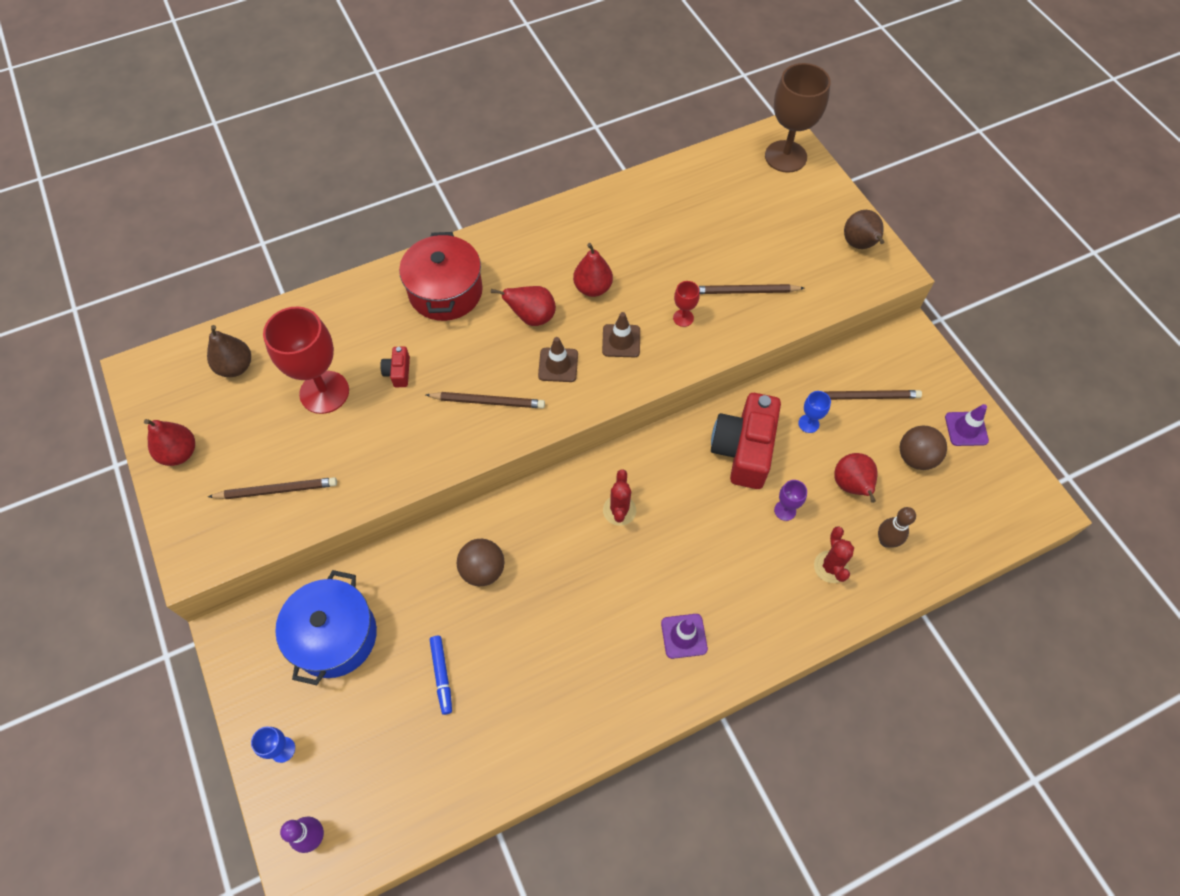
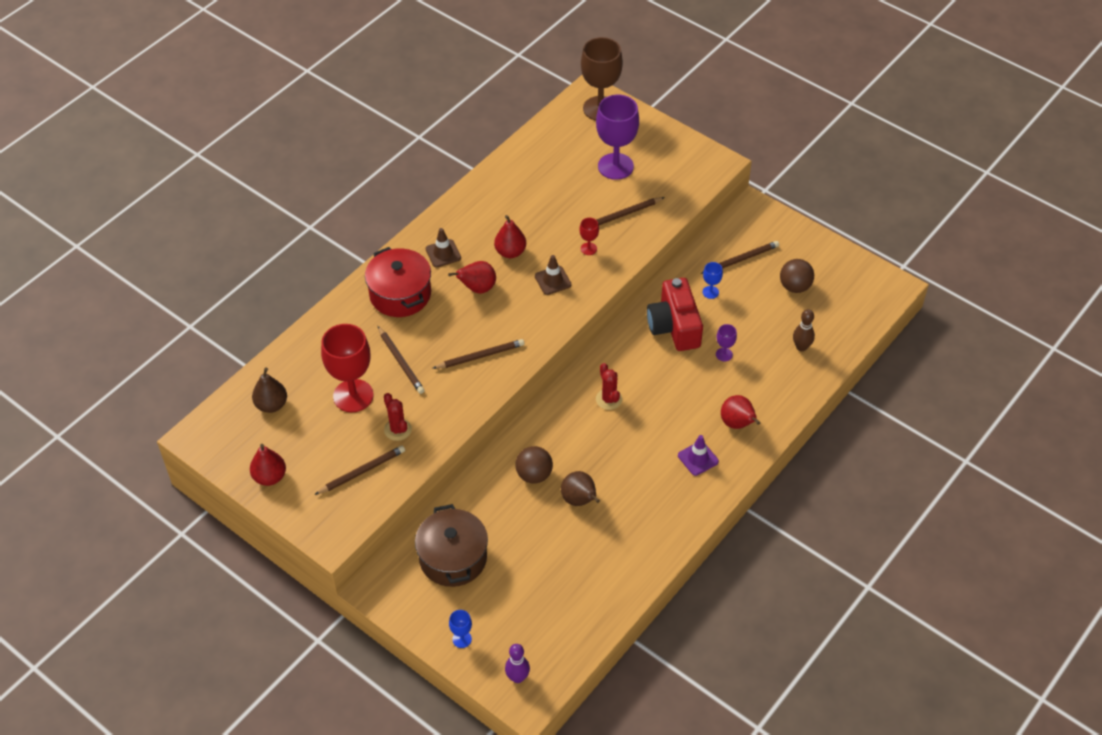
camera: 25 degrees left, 10 degrees down
(334, 636) = (453, 558): blue pot -> brown pot
(398, 372) = (400, 362): red camera -> brown pencil
(442, 675) = (546, 550): blue marker -> none
(558, 365) = (516, 313): brown traffic cone -> brown traffic cone (443, 253)
(767, 230) = (615, 166): none -> purple goblet
(831, 567) = (773, 377): red cactus -> red cactus (398, 429)
(851, 486) = (761, 321): red pear -> red pear (737, 424)
(859, 245) = (687, 154): brown pear -> brown pear (580, 500)
(966, 429) = (819, 255): purple traffic cone -> none

